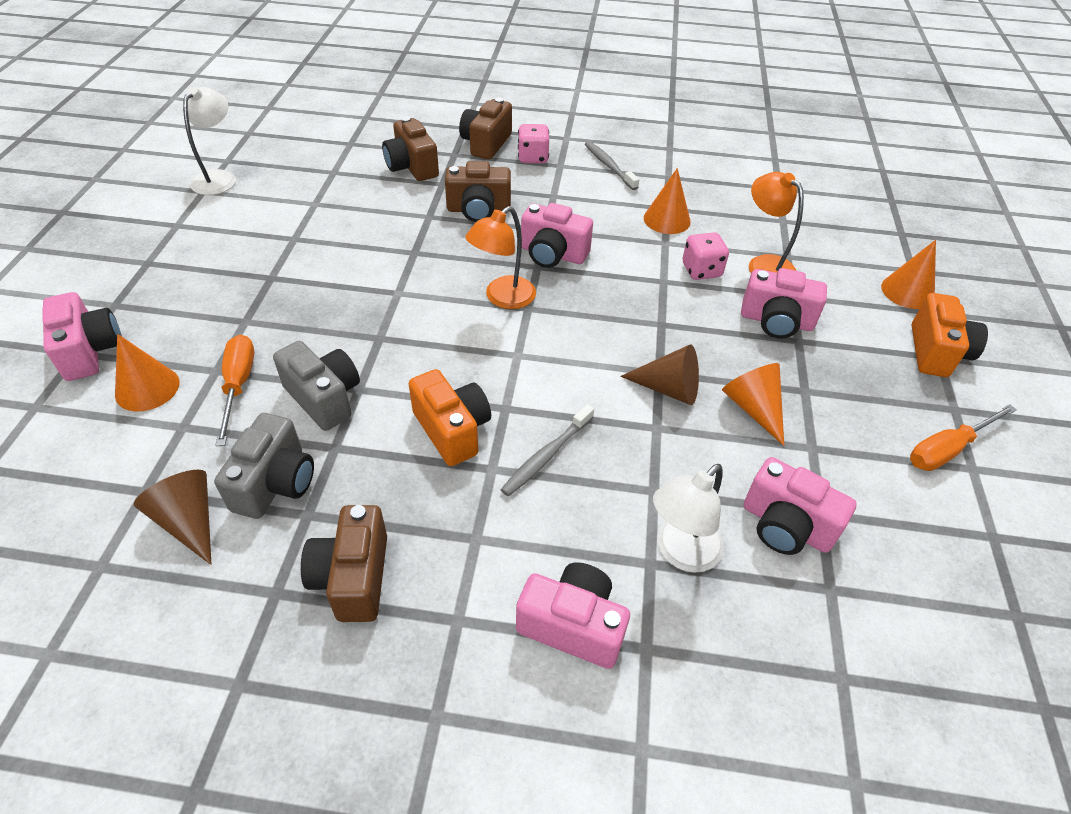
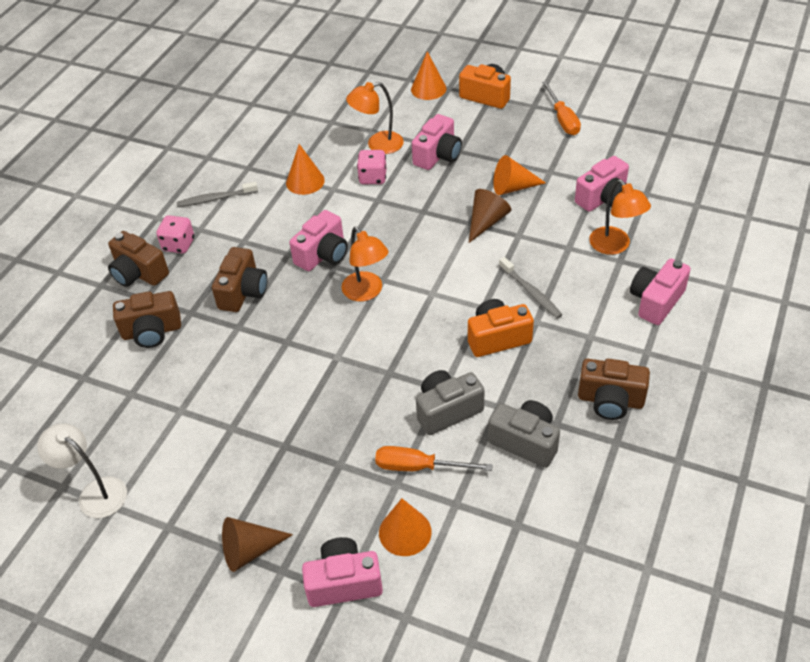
camera: 70 degrees left, 0 degrees up
(189, 521) = (550, 493): brown cone -> brown cone (249, 550)
(680, 552) = (615, 246): white lamp -> orange lamp

